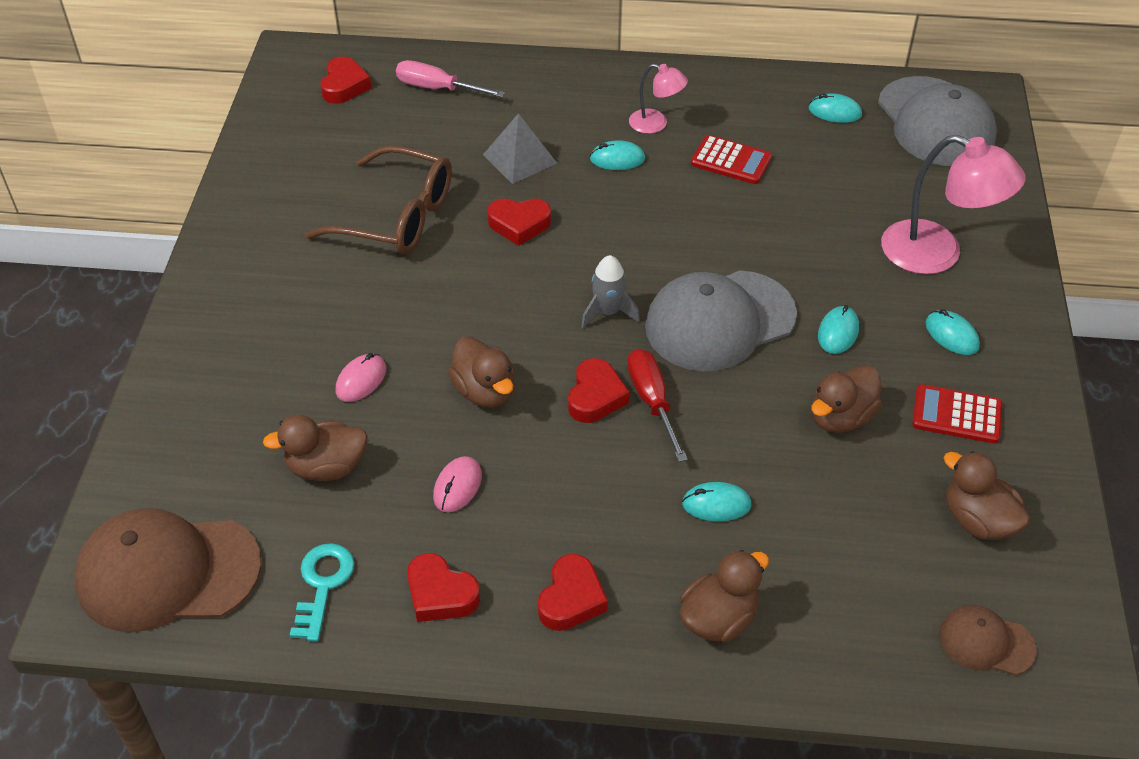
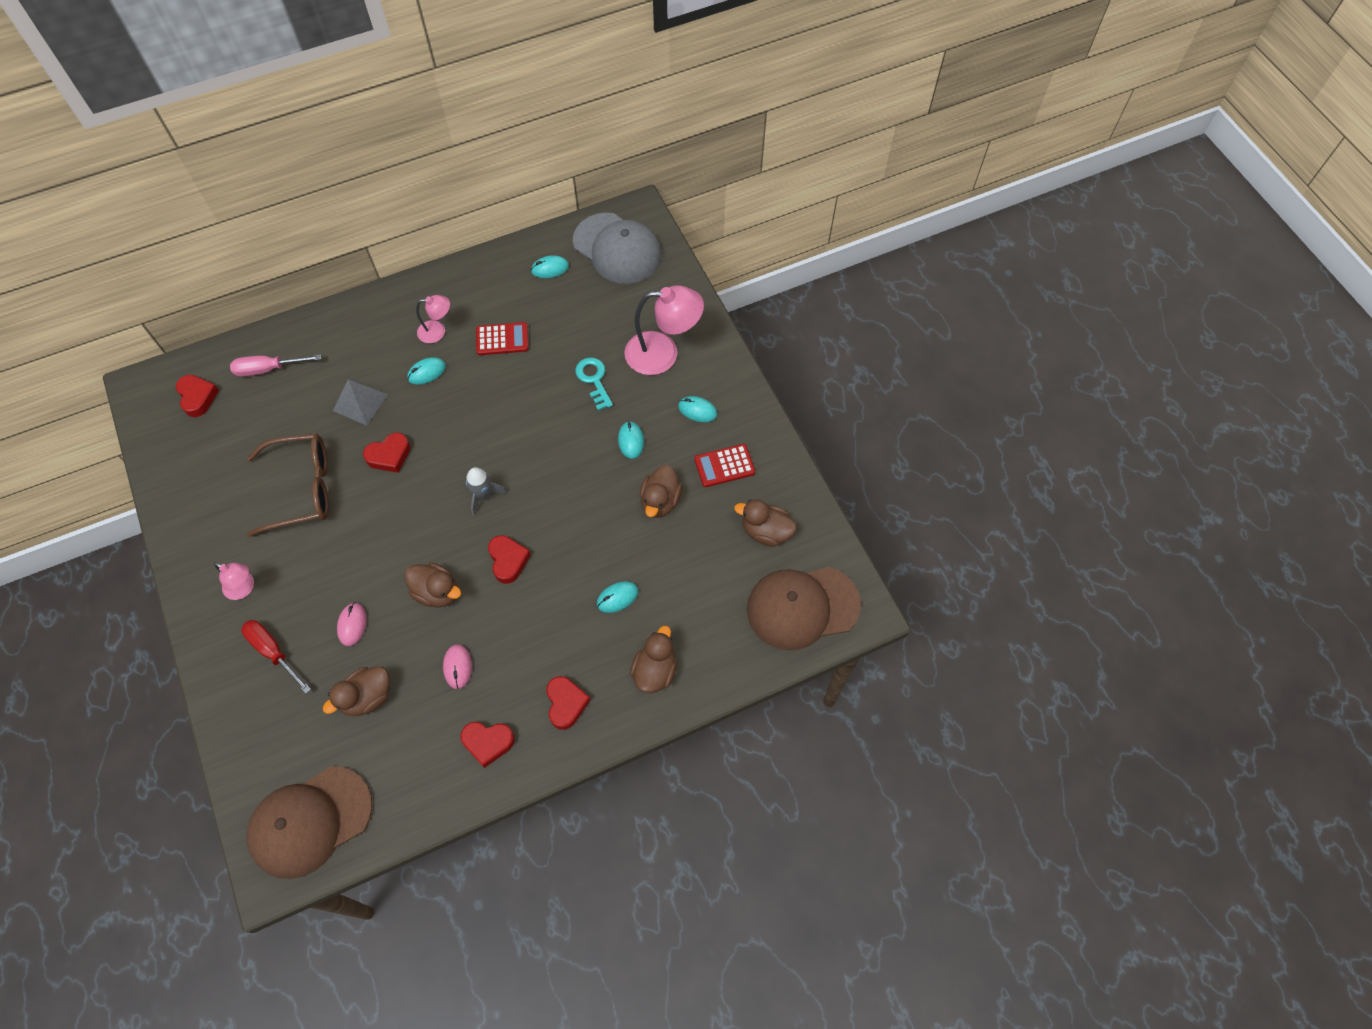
camera: 30 degrees left, 15 degrees up
(265, 287) = (244, 588): none -> pink lamp
(322, 584) = (413, 776): turquoise key -> turquoise key (594, 380)
(652, 402) = (544, 546): red screwdriver -> red screwdriver (273, 652)
(719, 321) = (556, 467): grey cap -> none
(986, 642) = (802, 607): brown cap -> brown cap, size x2.00

